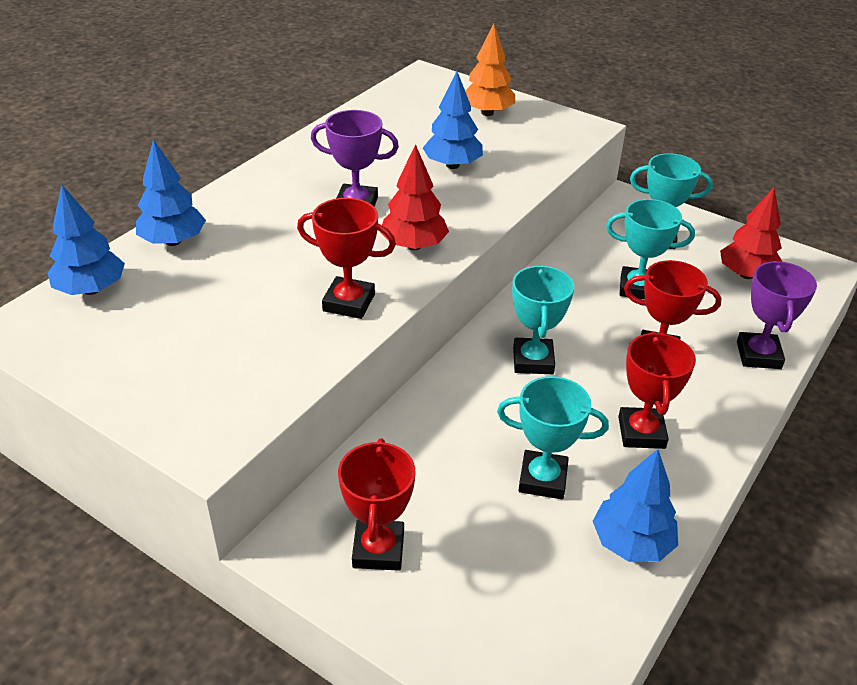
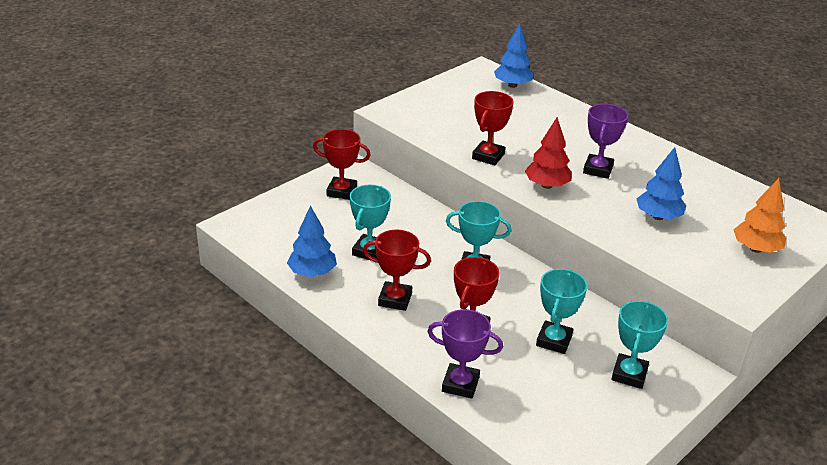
camera: 100 degrees right, 5 degrees down
(173, 241) = (557, 107): blue tree -> none
(746, 275) = (570, 416): red tree -> none

